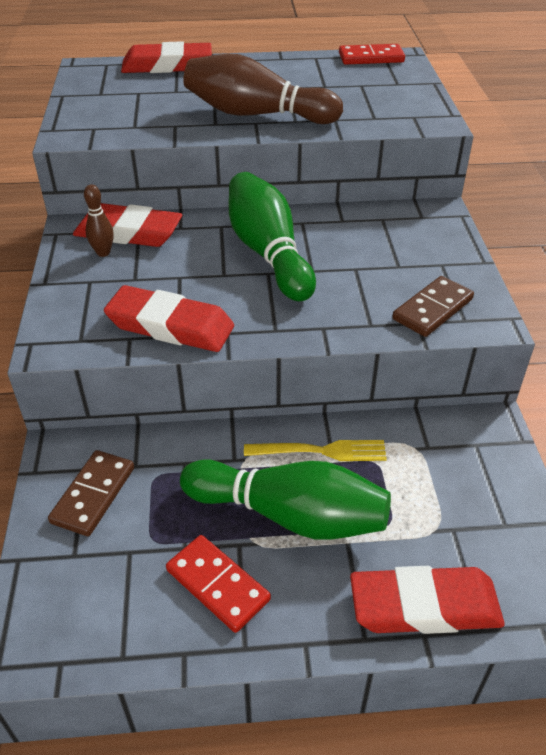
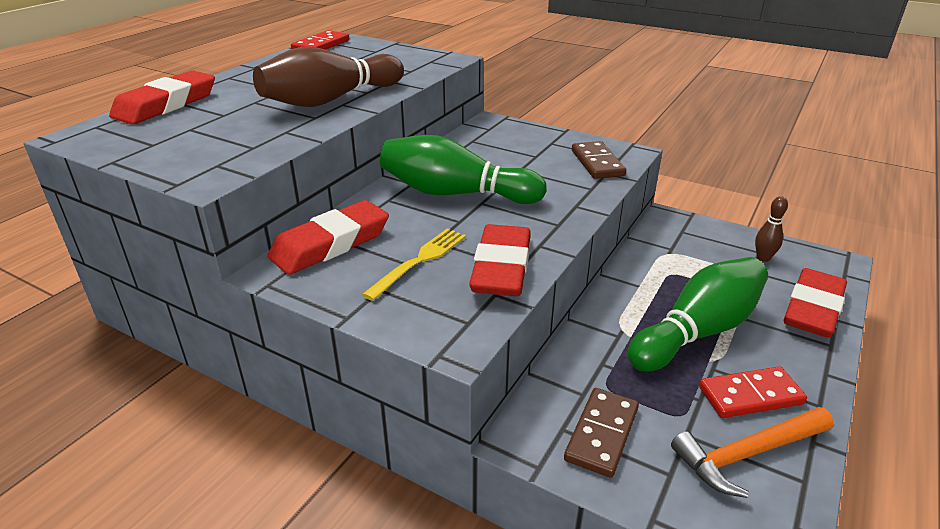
camera: 55 degrees left, 10 degrees down
(93, 495) = (601, 434): brown domino -> brown domino turned 60 degrees clockwise
(103, 253) = (343, 267): brown bowling pin -> brown bowling pin (763, 258)
(131, 603) = (747, 454): none -> orange hammer
(170, 326) = (501, 267): red eraser -> red eraser turned 45 degrees counterclockwise
(321, 451) = (642, 292): yellow fork -> yellow fork (419, 261)

